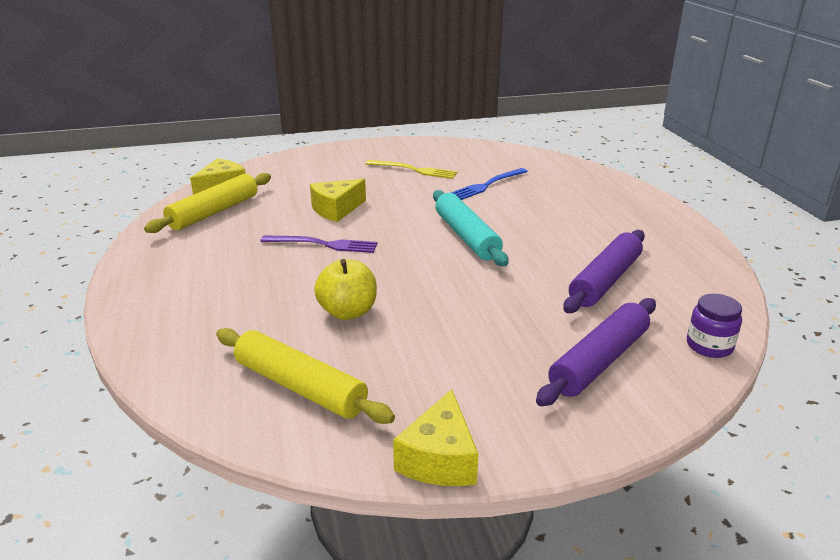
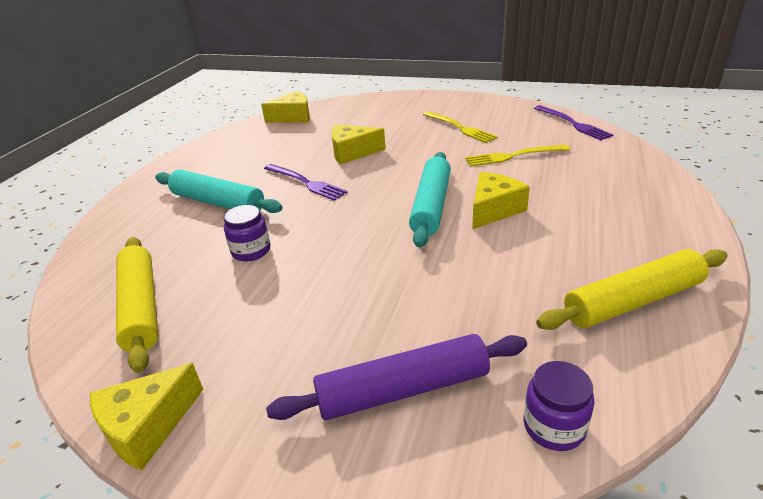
camera: 35 degrees right, 5 degrees up
(214, 212) = (265, 136): yellow rolling pin -> yellow rolling pin (633, 301)
(250, 283) = (218, 203): none -> turquoise rolling pin
(348, 312) = (251, 251): yellow apple -> purple jar
(487, 185) = (513, 156): blue fork -> yellow fork
(506, 151) = (573, 124): none -> purple fork
(520, 228) = (493, 210): none -> yellow cheese
(605, 281) = (518, 296): purple rolling pin -> none

